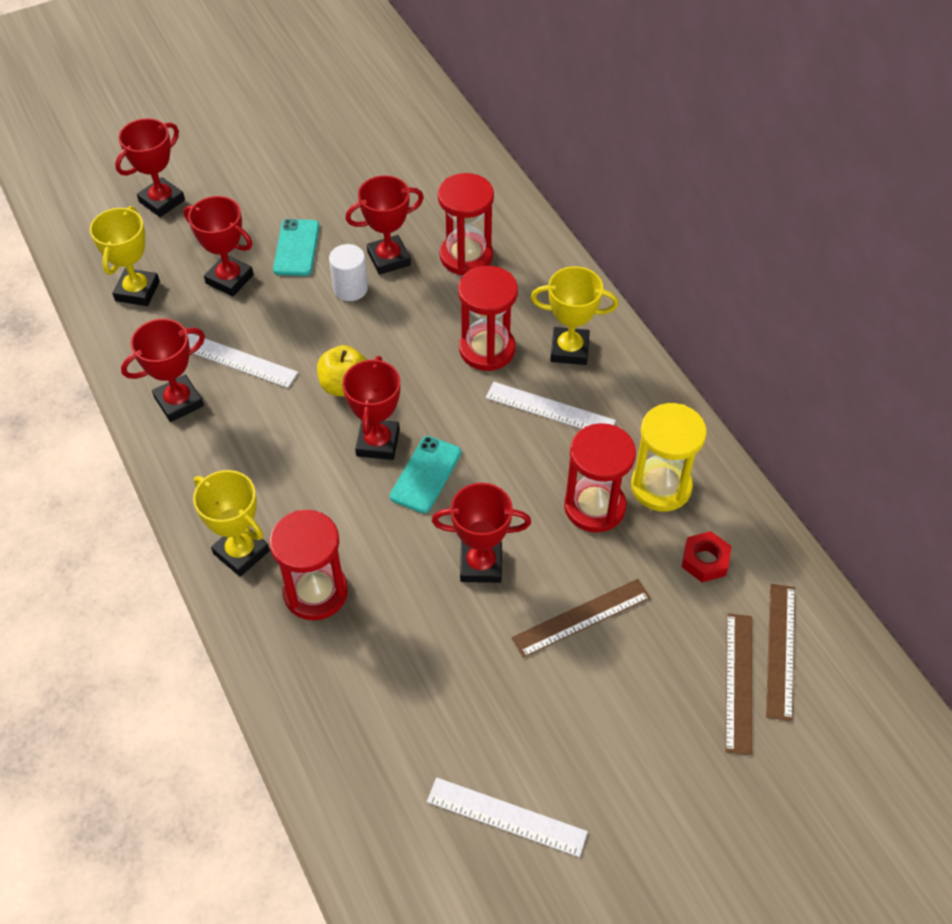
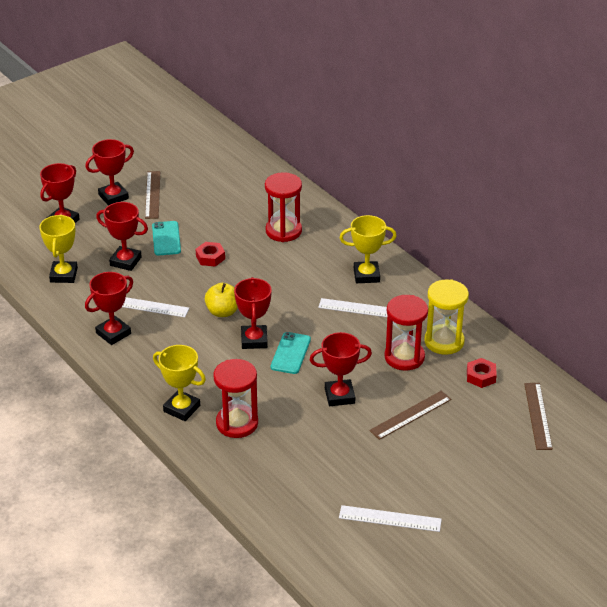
camera: 10 degrees left, 15 degrees down
(350, 288) = (210, 257): white cylinder -> red nut
(389, 259) = (231, 238): red trophy -> red trophy (113, 197)
(487, 349) = (312, 281): red hourglass -> none
(738, 682) = (516, 435): brown ruler -> brown ruler (152, 194)

